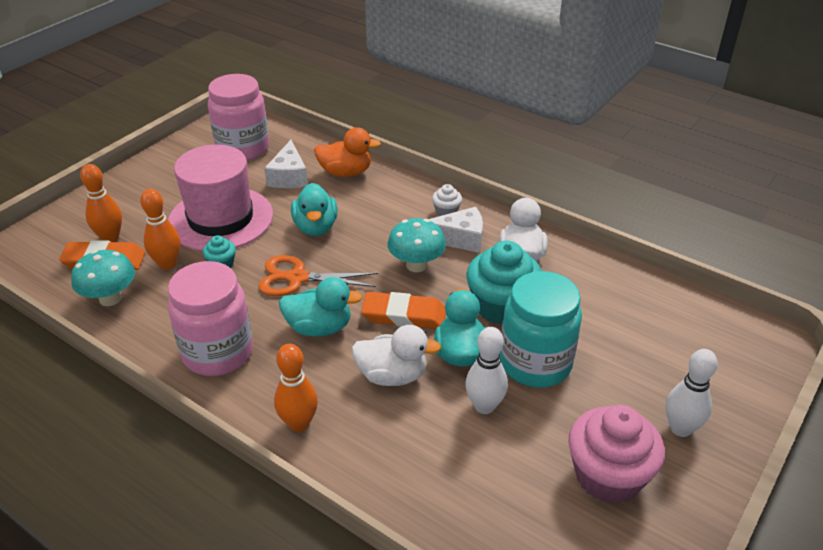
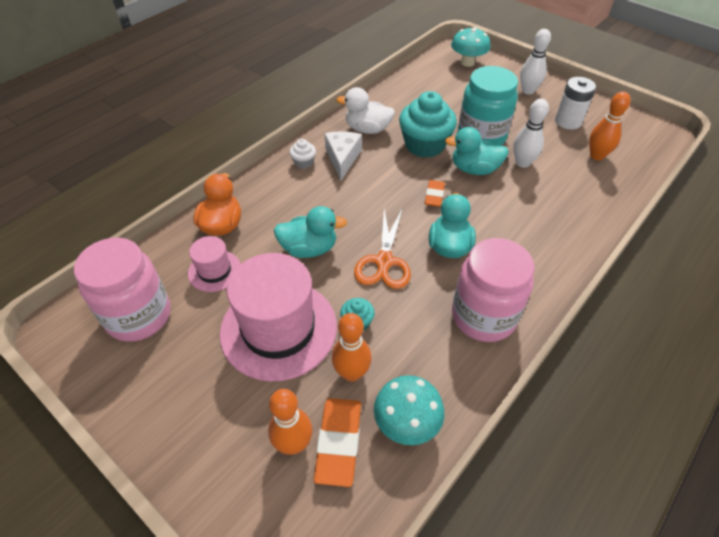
camera: 85 degrees left, 10 degrees up
(289, 176) = (214, 271): white cheese -> pink hat
(299, 423) = (554, 259): orange bowling pin -> orange bowling pin (596, 156)
(392, 375) = (499, 205): white duck -> none
(404, 315) = (434, 195): orange eraser -> orange eraser, size x0.61
(416, 265) = (373, 185): turquoise mushroom -> turquoise mushroom (467, 63)
(608, 476) = (568, 121): pink cupcake -> white battery

